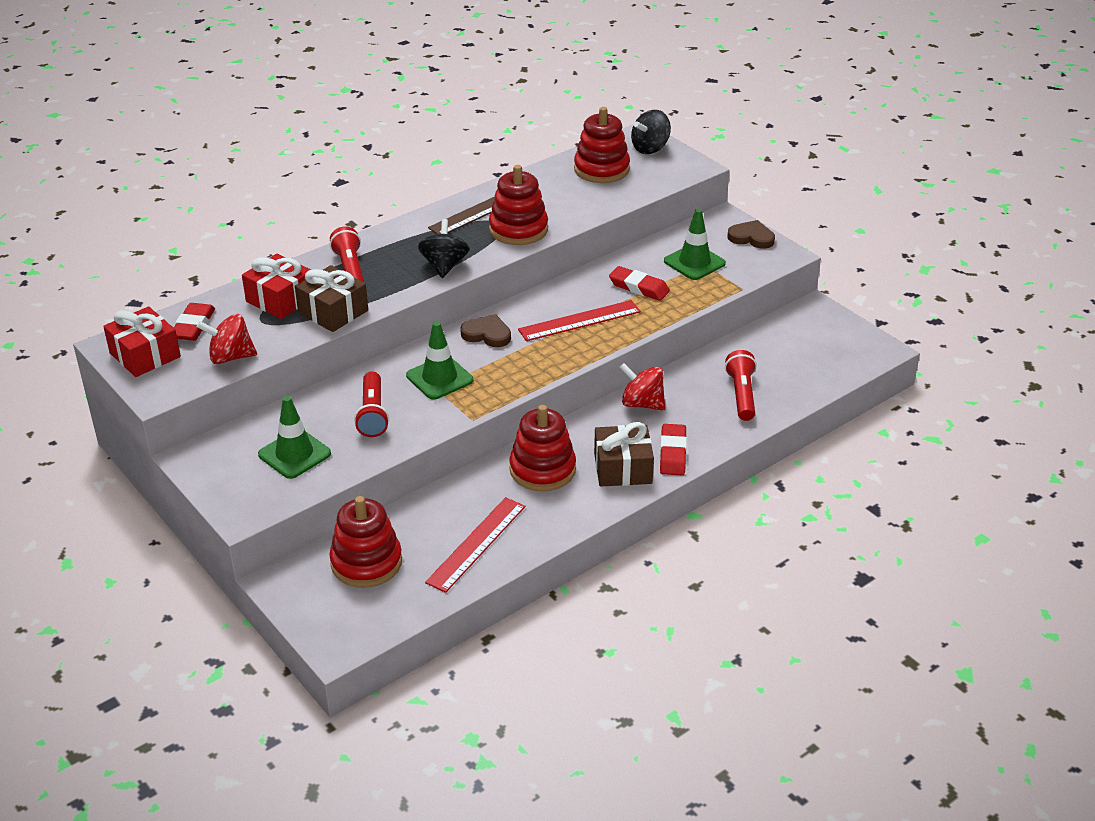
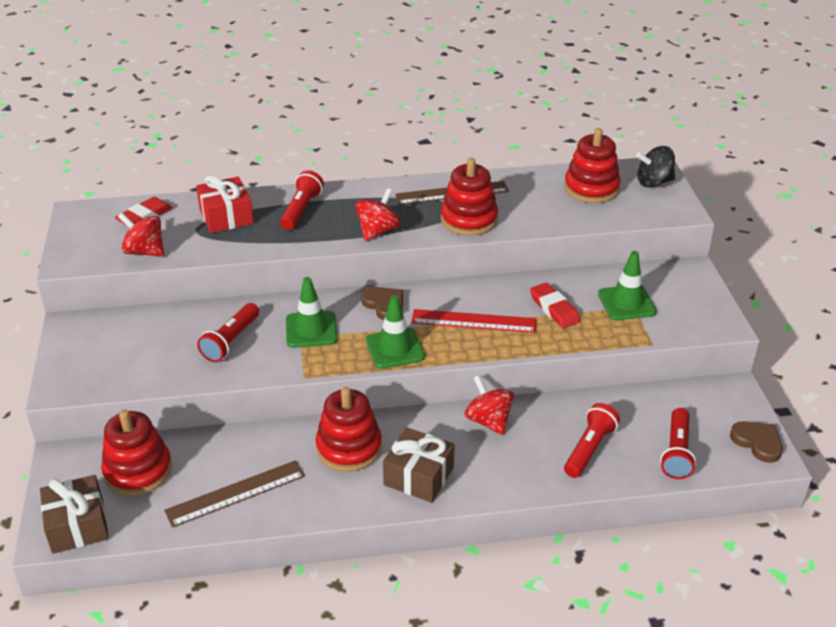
camera: 30 degrees right, 0 degrees up
(145, 355) = (89, 228): red gift -> none
(294, 454) = (142, 352): green traffic cone -> green traffic cone (395, 348)
(333, 312) = (254, 241): brown gift -> brown gift (78, 525)
(444, 266) = (378, 231): black spinning top -> red spinning top
(477, 544) = (236, 493): red ruler -> brown ruler
(673, 453) = (476, 481): red eraser -> none
(751, 237) = (703, 297): brown heart -> brown heart (757, 442)
(810, 372) = (676, 452): none -> red flashlight

